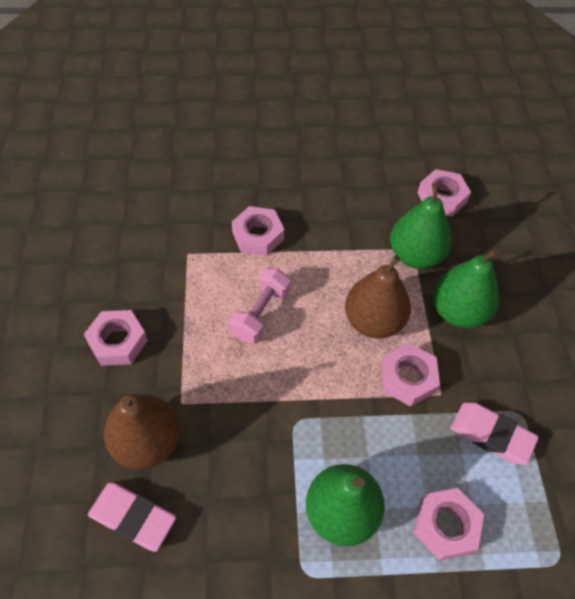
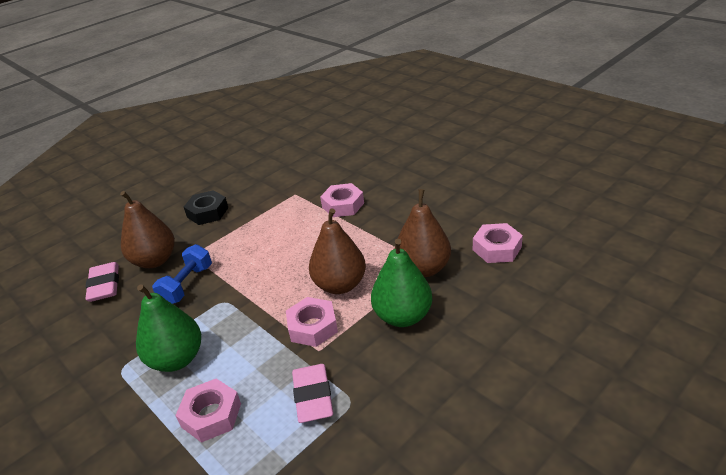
camera: 55 degrees right, 20 degrees down
(117, 342) = (207, 212): pink nut -> black nut
(230, 437) = (187, 285): none -> blue dumbbell
(260, 314) = (286, 241): pink dumbbell -> none
(415, 255) = (423, 268): green pear -> brown pear

